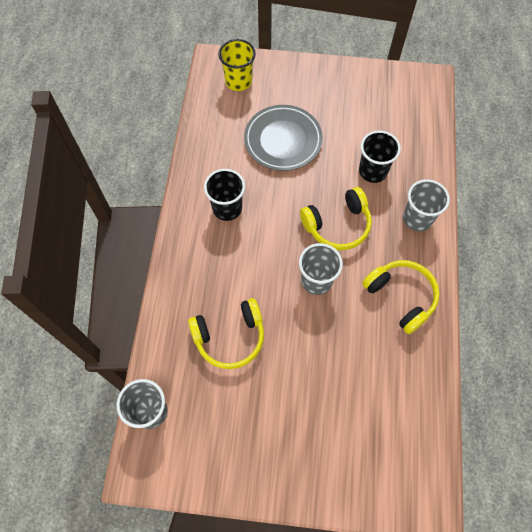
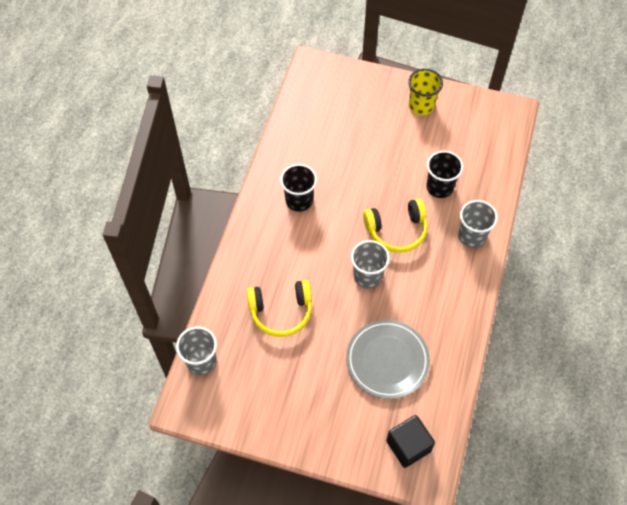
camera: 10 degrees right, 5 degrees down
(238, 81) = (330, 87): yellow cup -> yellow cup (421, 106)
(283, 140) = (361, 147): grey plate -> grey plate (387, 360)
(400, 471) = (408, 446): none -> black cube
(401, 297) = (441, 302): yellow headphones -> none

